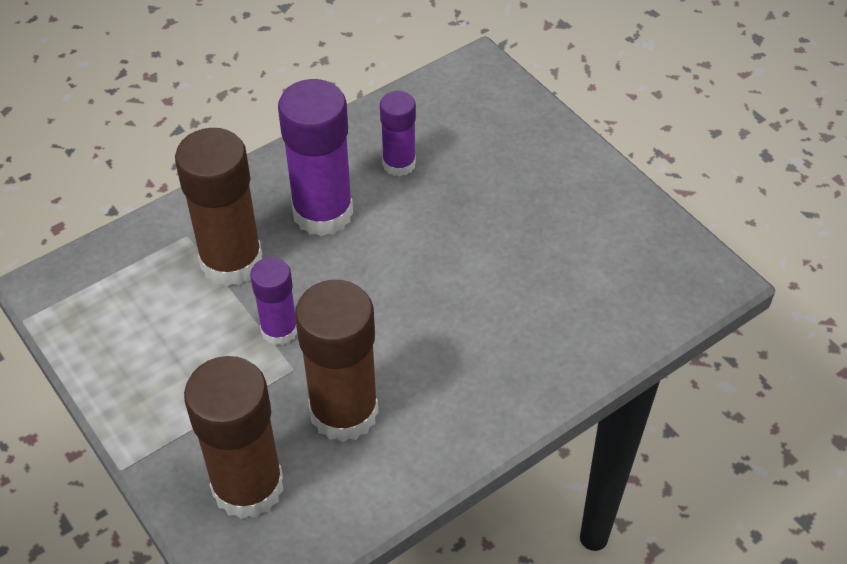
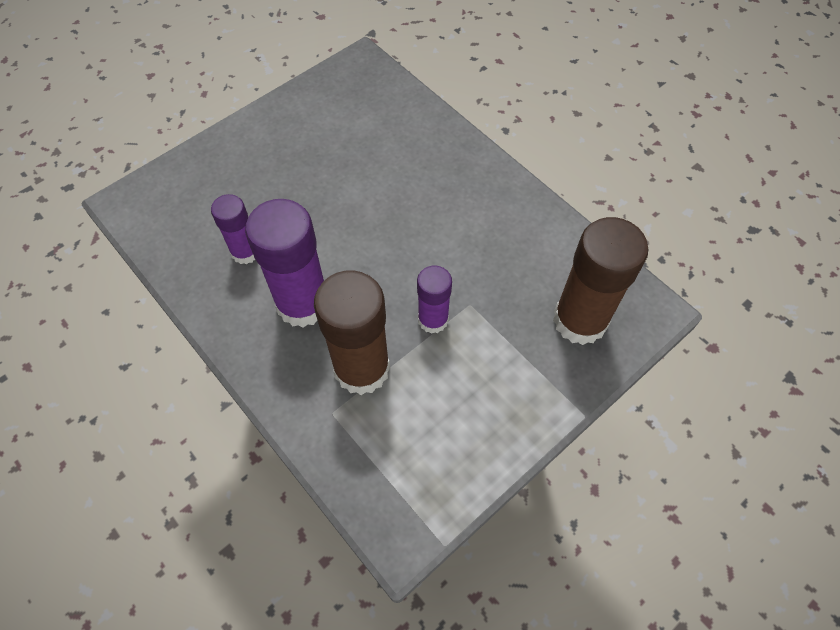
camera: 95 degrees left, 10 degrees up
(344, 412) = (504, 265): brown glue stick -> none

